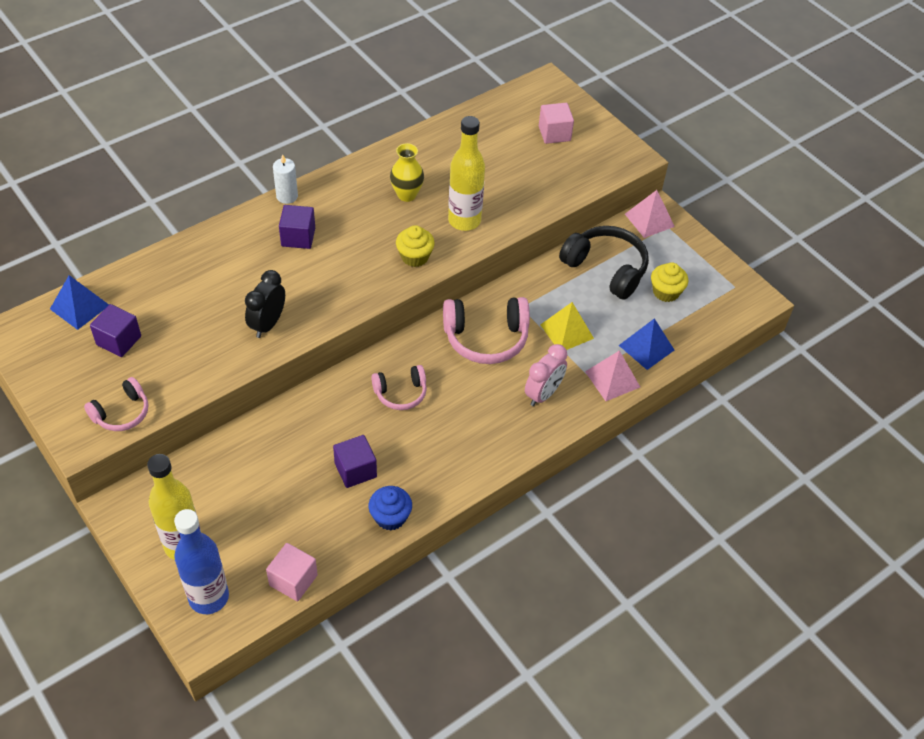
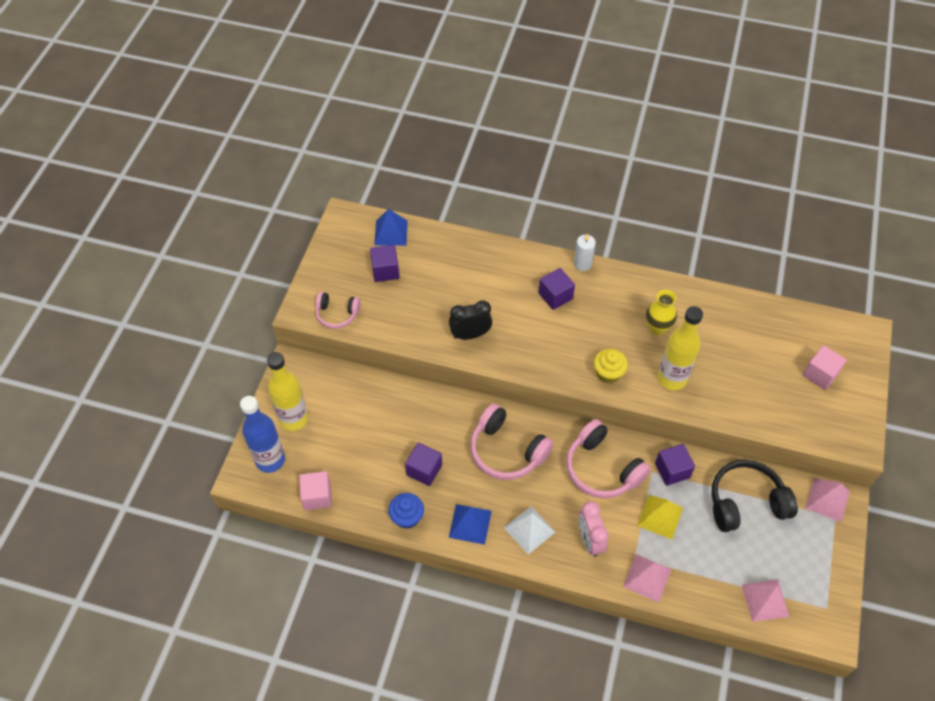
camera: 55 degrees right, 5 degrees up
(400, 393) = (506, 451): pink headphones -> pink headphones, size x1.67
(493, 430) = (529, 529): none -> white pyramid
(533, 293) = (672, 470): none -> purple cube
(543, 394) = (589, 540): pink clock -> pink clock turned 75 degrees clockwise
(606, 269) = (746, 502): black headphones -> black headphones turned 105 degrees counterclockwise
(646, 347) = (699, 582): blue pyramid -> blue pyramid (470, 524)
(666, 292) = (767, 560): yellow cupcake -> none
(697, 318) = (765, 600): none -> pink pyramid

